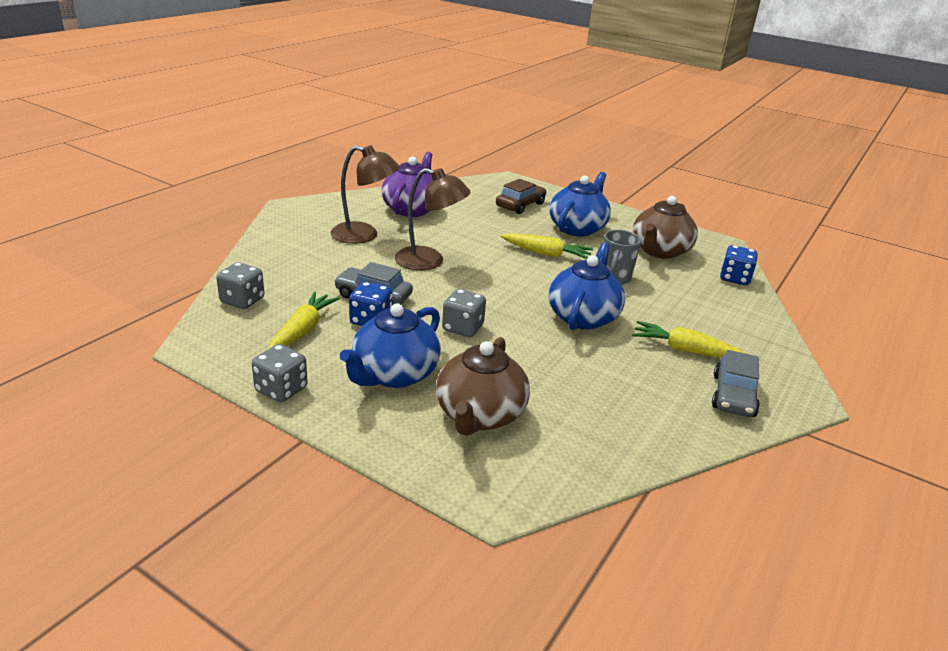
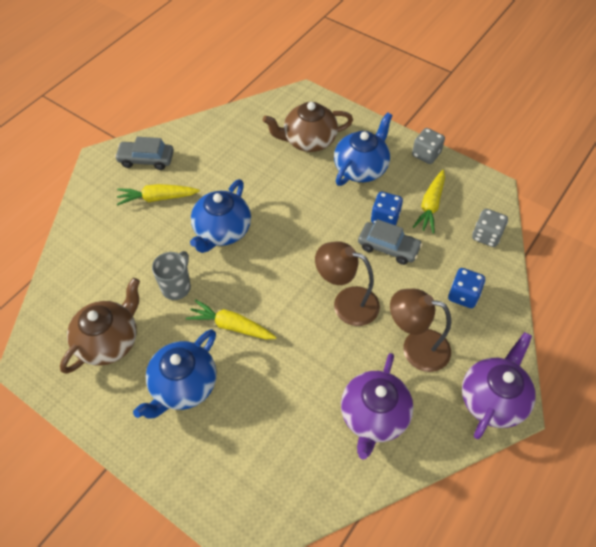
camera: 175 degrees left, 25 degrees up
(304, 211) = (492, 399): none -> purple teapot
(463, 328) = (317, 213): grey dice -> none
(479, 415) = (308, 141): brown teapot -> brown teapot turned 120 degrees counterclockwise
(520, 205) = (240, 443): brown car -> none
(685, 350) = (157, 198): yellow carrot -> yellow carrot turned 150 degrees clockwise
(733, 395) = (146, 159): grey car -> grey car turned 105 degrees counterclockwise
(734, 278) = (58, 295): blue dice -> blue dice (463, 295)

